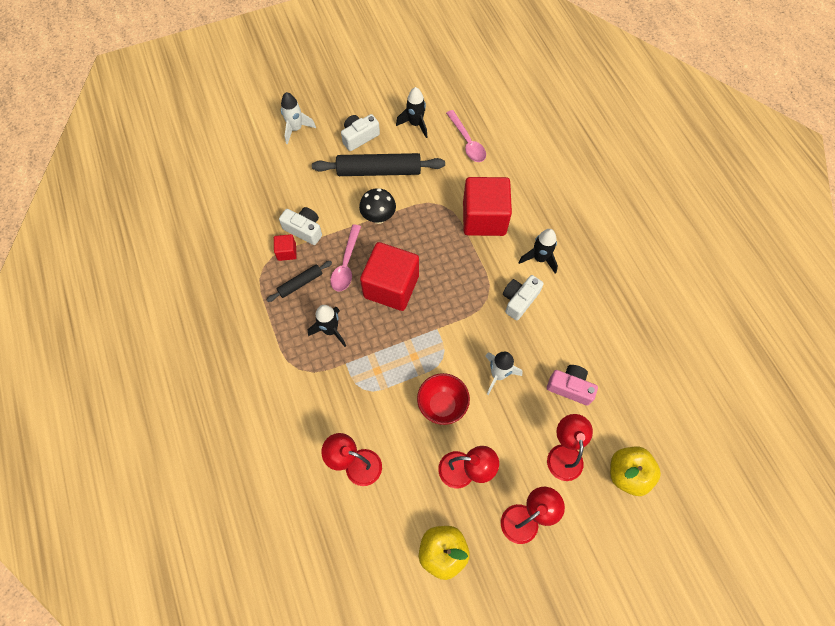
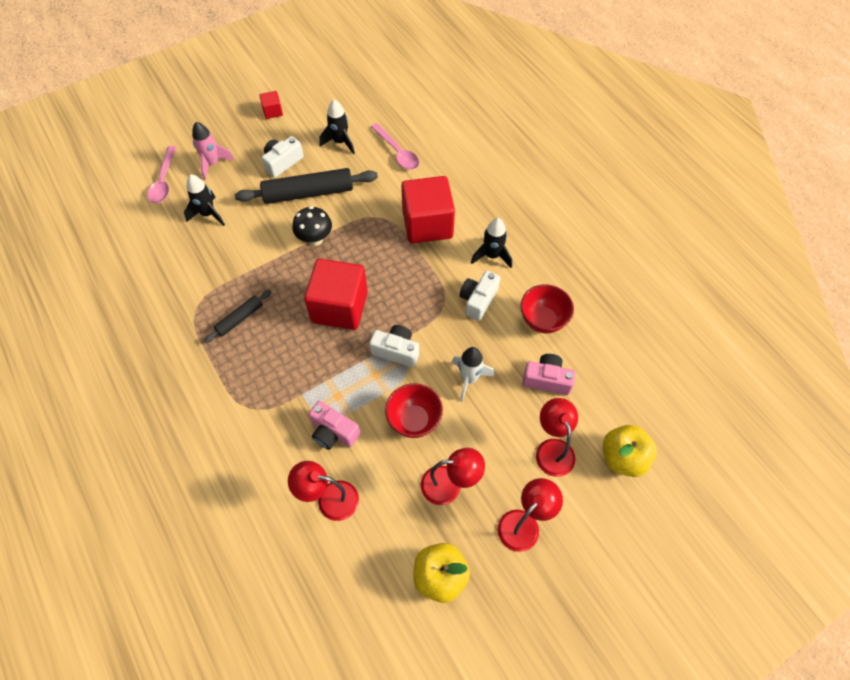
camera: 10 degrees left, 5 degrees down
(287, 252) = (220, 289): red cube -> red cube (273, 111)
(296, 129) = (213, 163): white rocket -> pink rocket
(304, 229) = (236, 263): white camera -> white camera (396, 351)
(330, 330) = (280, 362): black rocket -> black rocket (208, 214)
(346, 264) = (287, 292): pink spoon -> pink spoon (164, 181)
(368, 403) = (333, 432): none -> pink camera
(576, 329) = (542, 320): none -> red bowl

